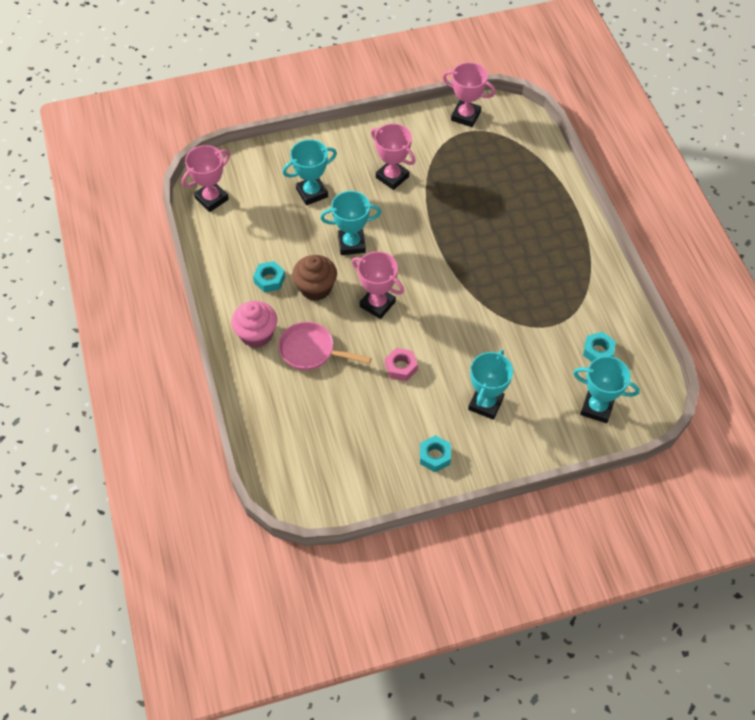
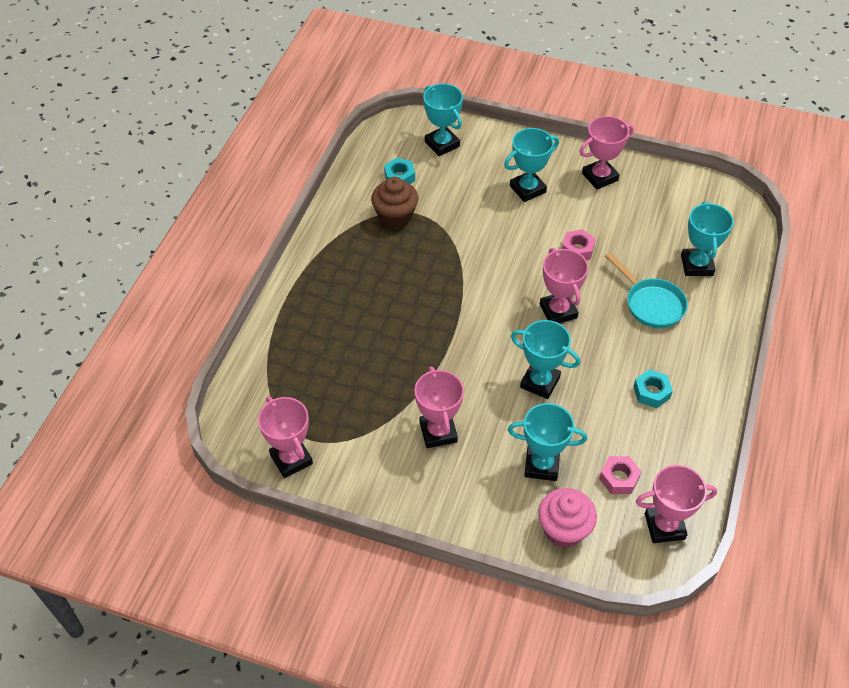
camera: 145 degrees left, 5 degrees down
(256, 334) = (696, 346): pink cupcake -> pink cupcake (564, 529)
(257, 211) = (619, 478): none -> pink nut
(295, 409) = (697, 265): none -> turquoise trophy
(311, 351) = (651, 304): pink pan -> turquoise pan
(315, 288) = (608, 358): brown cupcake -> brown cupcake (395, 216)
(435, 456) = (600, 177): turquoise nut -> pink trophy

